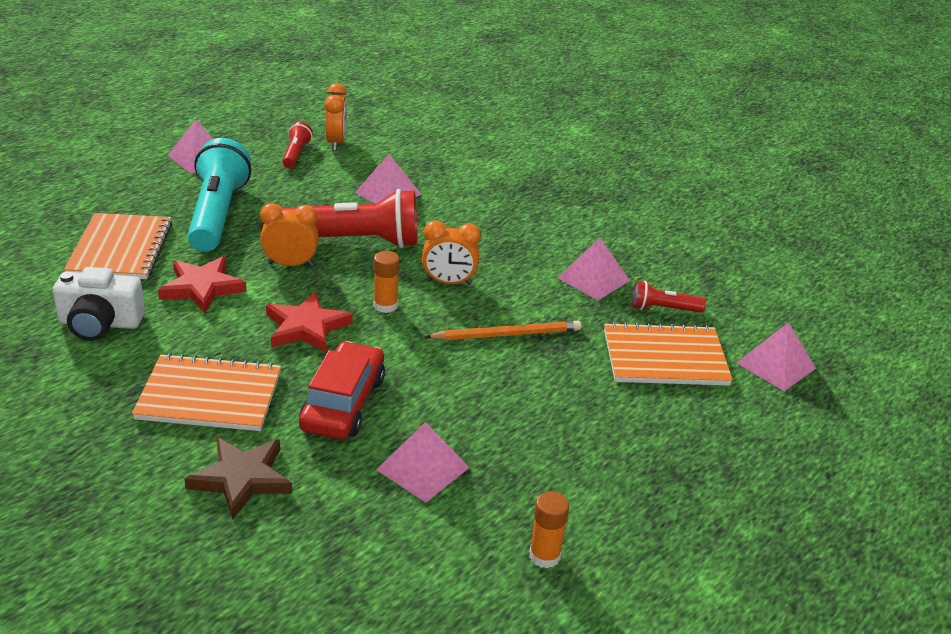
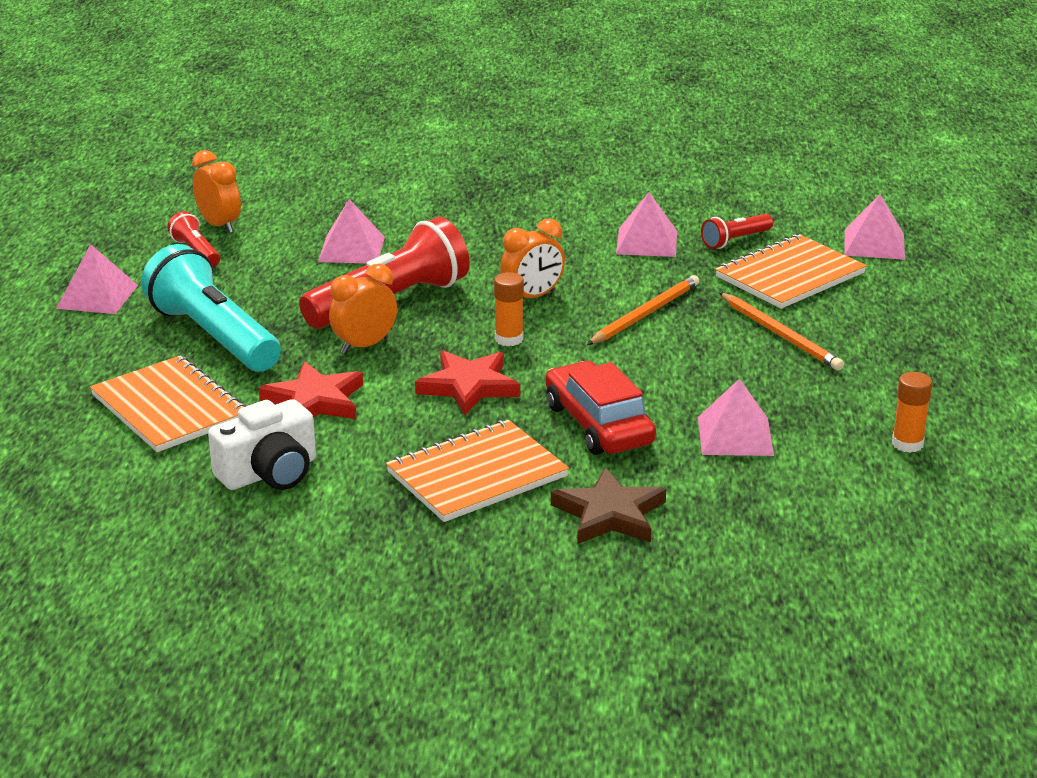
camera: 35 degrees left, 5 degrees down
(583, 403) = (780, 335): none -> orange pencil

